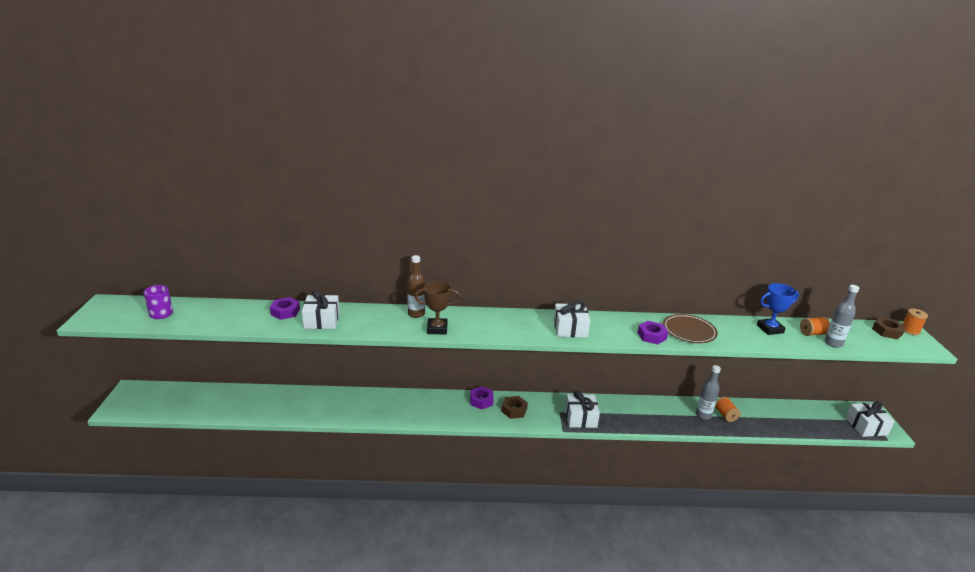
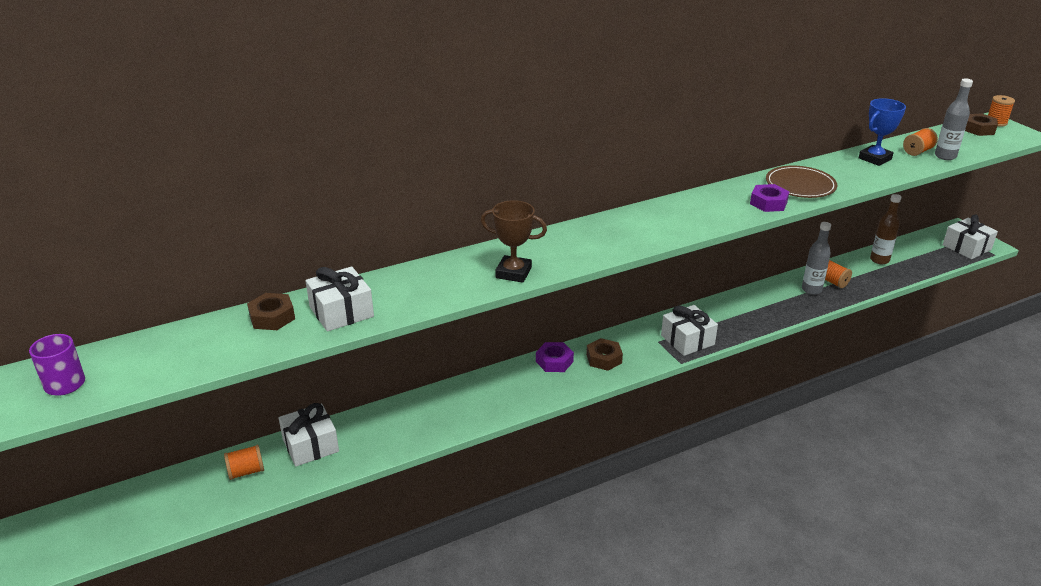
camera: 25 degrees left, 5 degrees up
(262, 400) = (246, 471): none -> orange spool
(285, 312) = (272, 317): purple nut -> brown nut
(416, 314) = (465, 262): brown bottle -> brown bottle (879, 260)
(437, 329) = (513, 273): brown trophy -> brown trophy turned 45 degrees clockwise
(570, 328) = (672, 222): white gift -> white gift (310, 445)

